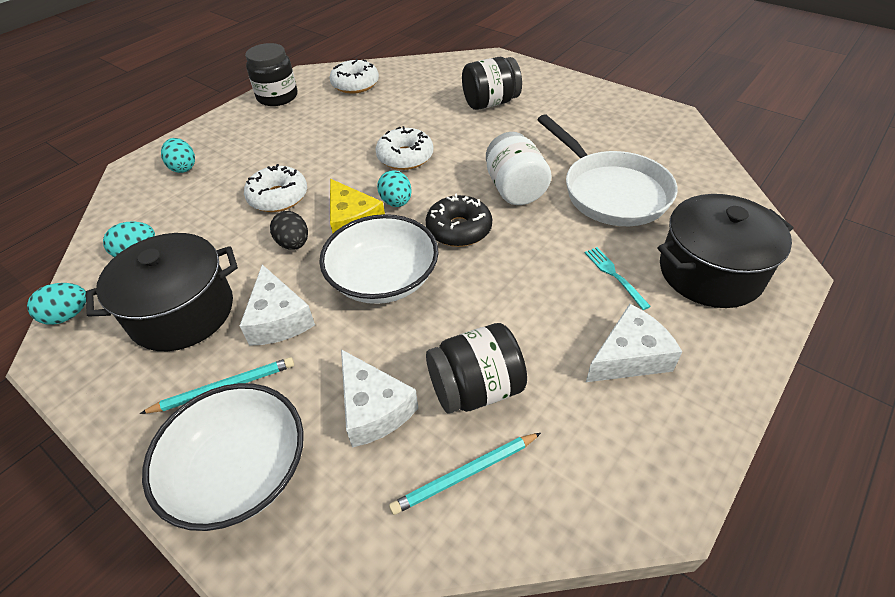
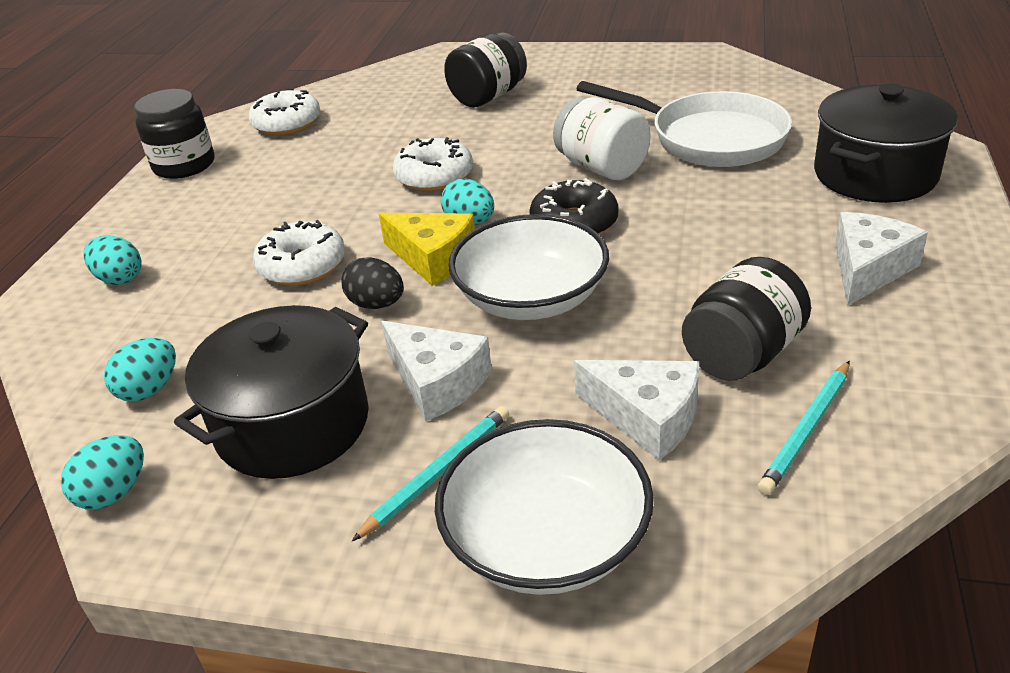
camera: 25 degrees left, 10 degrees down
(614, 275) = (785, 208): turquoise fork -> none

